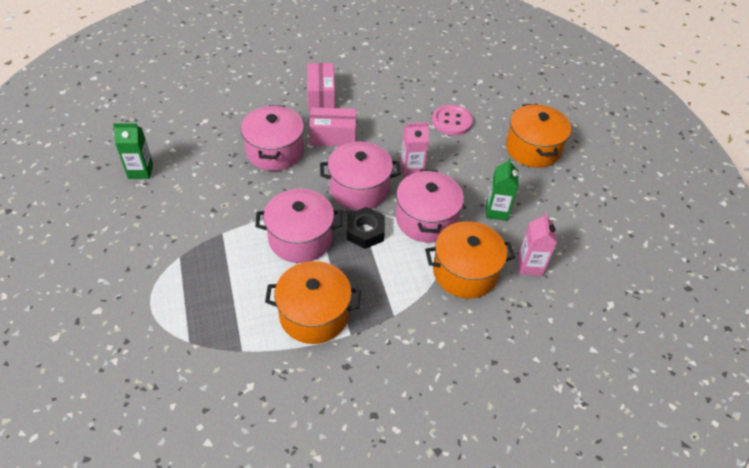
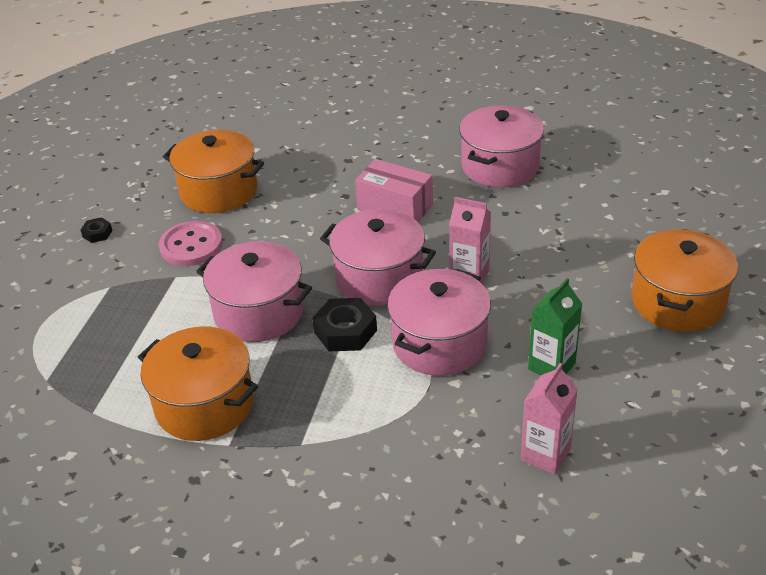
camera: 35 degrees right, 10 degrees down
(136, 220) = (97, 233): none -> black nut
(140, 171) = (142, 184): green carton -> none
(275, 151) = (308, 205): pink pot -> pink pot (500, 166)
(321, 96) = (418, 156): pink box -> none
(452, 121) = (577, 232): pink button -> pink button (191, 246)
(465, 272) = (441, 427): orange pot -> orange pot (219, 191)

